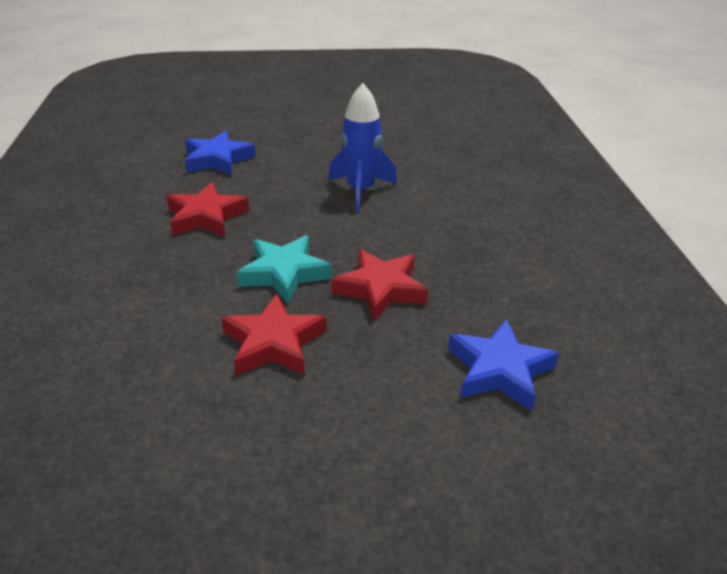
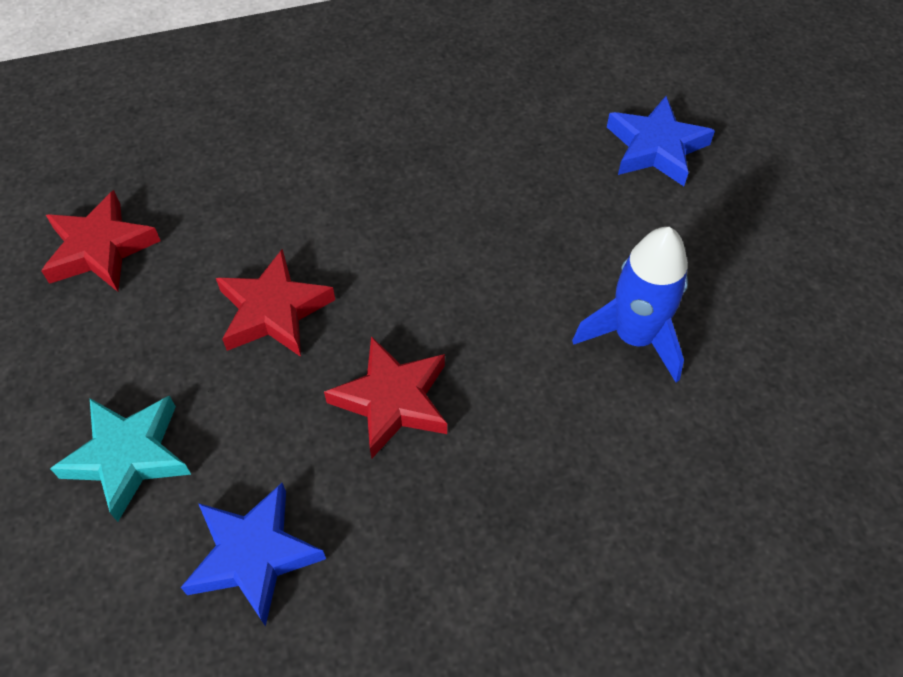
camera: 80 degrees right, 20 degrees up
(206, 217) = (504, 180): red star -> red star (100, 249)
(284, 273) = (403, 290): turquoise star -> turquoise star (128, 456)

